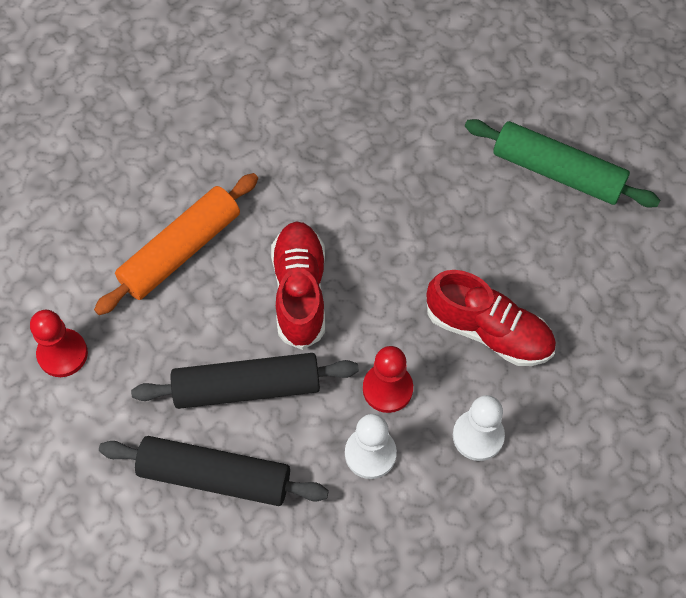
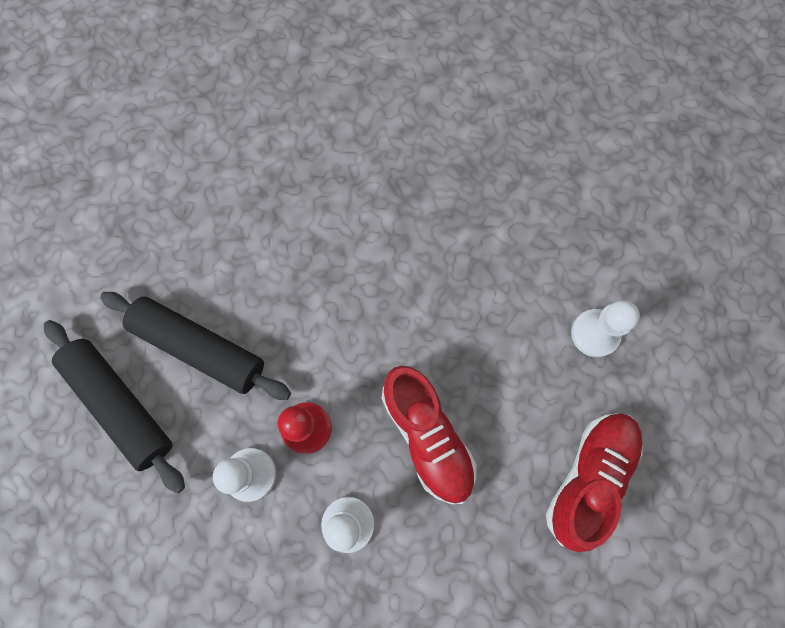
camera: 35 degrees right, 10 degrees up
(62, 354) = (90, 226): red pawn -> none
(180, 250) = (237, 200): orange rolling pin -> none
(300, 291) = (300, 295): red shoe -> red shoe (589, 477)
(557, 172) = (595, 333): green rolling pin -> white pawn

